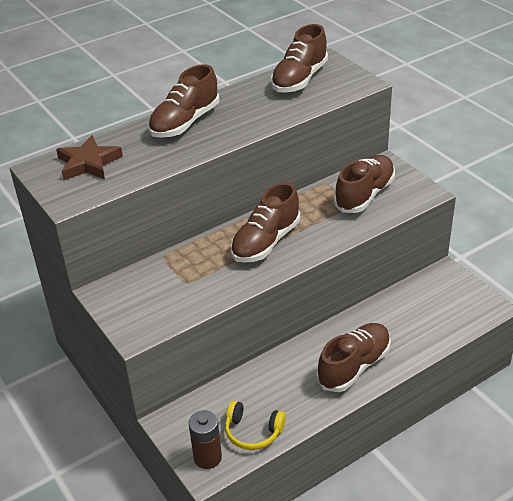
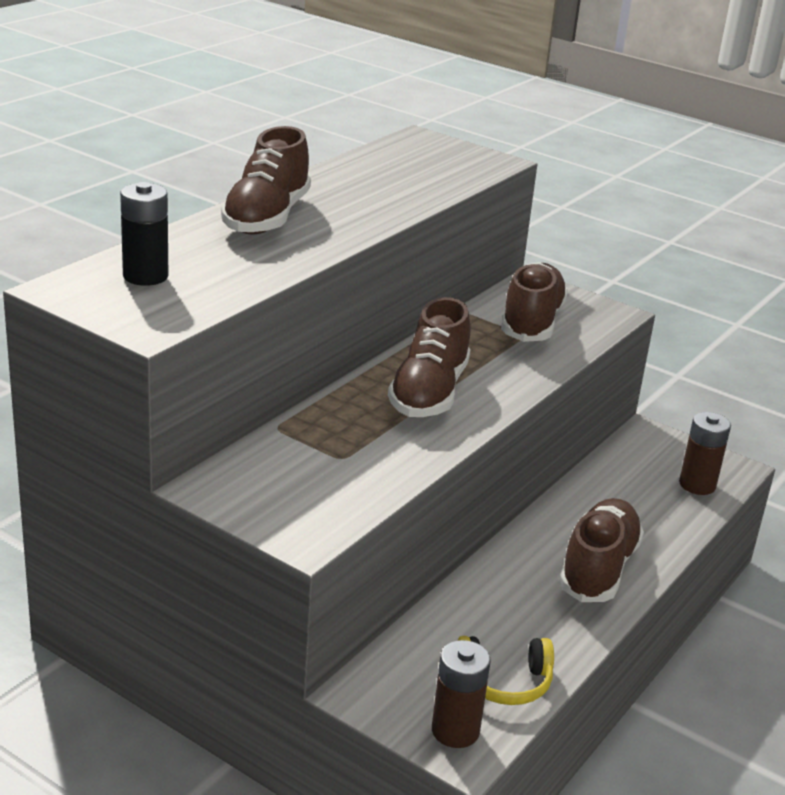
camera: 25 degrees left, 10 degrees down
(88, 163) = (145, 276): brown star -> black battery
(299, 79) = (400, 160): brown shoe -> none
(457, 316) = (697, 485): none -> brown battery

